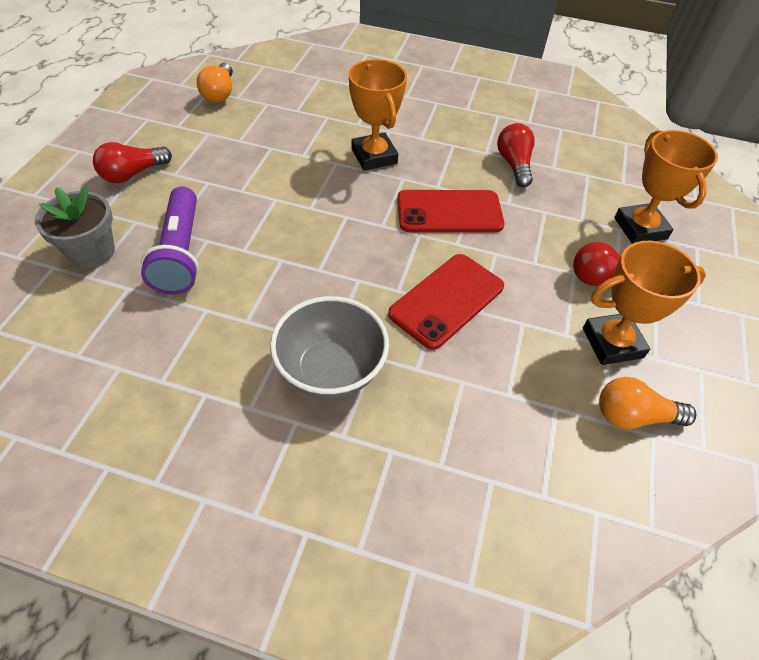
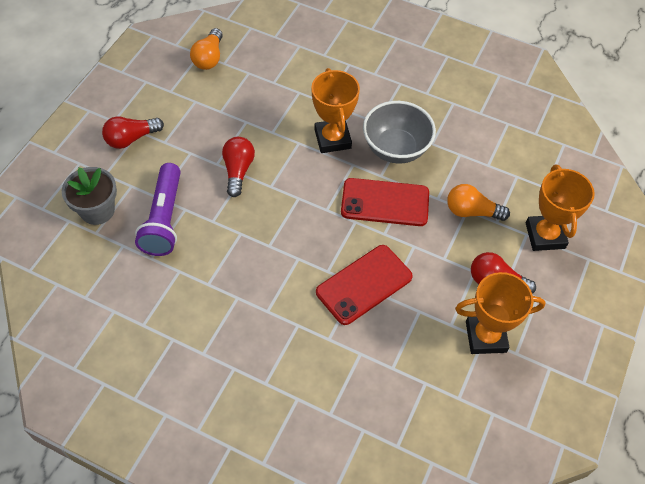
camera: 10 degrees right, 5 degrees up
(331, 370) = (265, 332): grey bowl -> grey bowl (395, 149)
(514, 165) = (453, 159): red light bulb -> red light bulb (238, 171)
(633, 416) = (482, 397): orange light bulb -> orange light bulb (471, 211)

